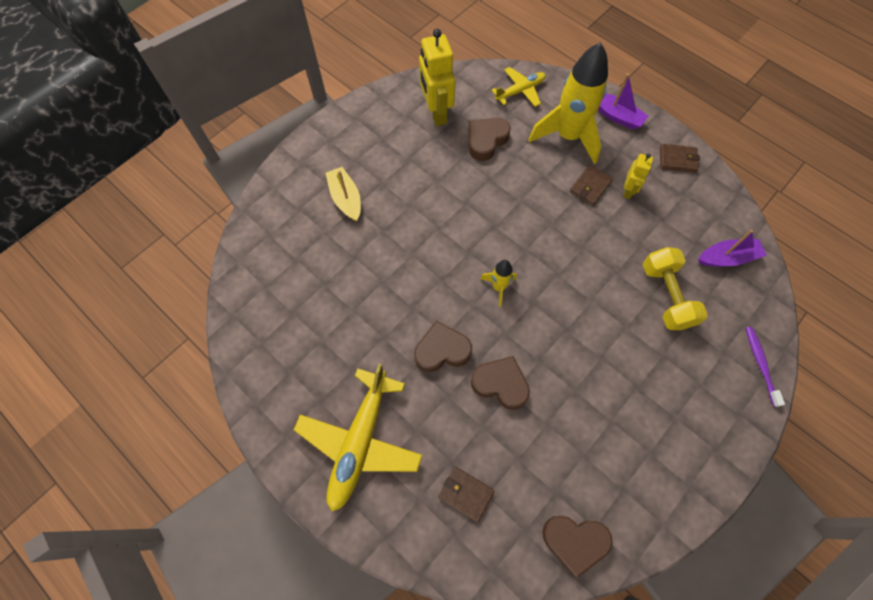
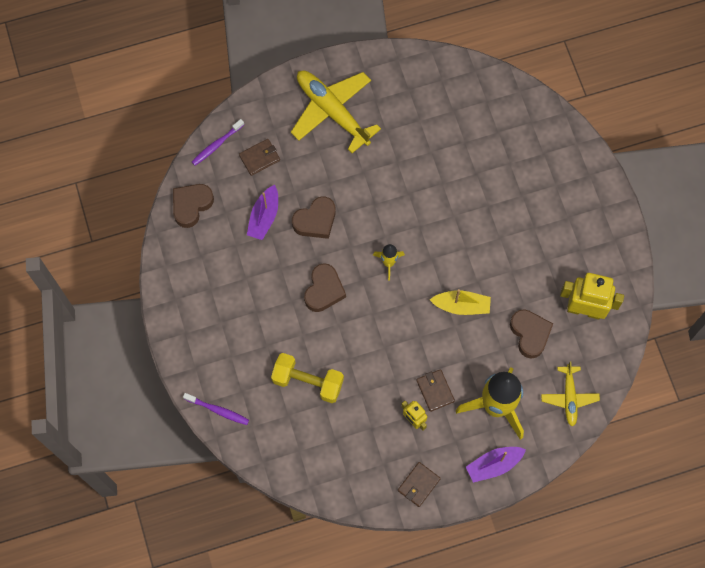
camera: 120 degrees right, 5 degrees up
(346, 199) = (533, 192): yellow boat -> yellow boat (461, 305)
(442, 350) = (363, 195): brown heart -> brown heart (324, 290)
(480, 560) = (217, 145): none -> purple toothbrush
(727, 258) = (309, 453): purple boat -> purple boat (264, 217)

